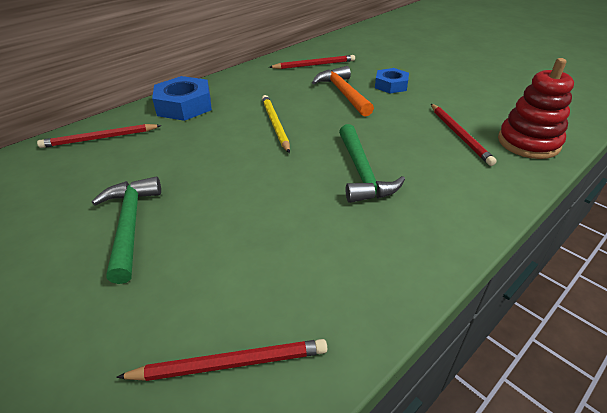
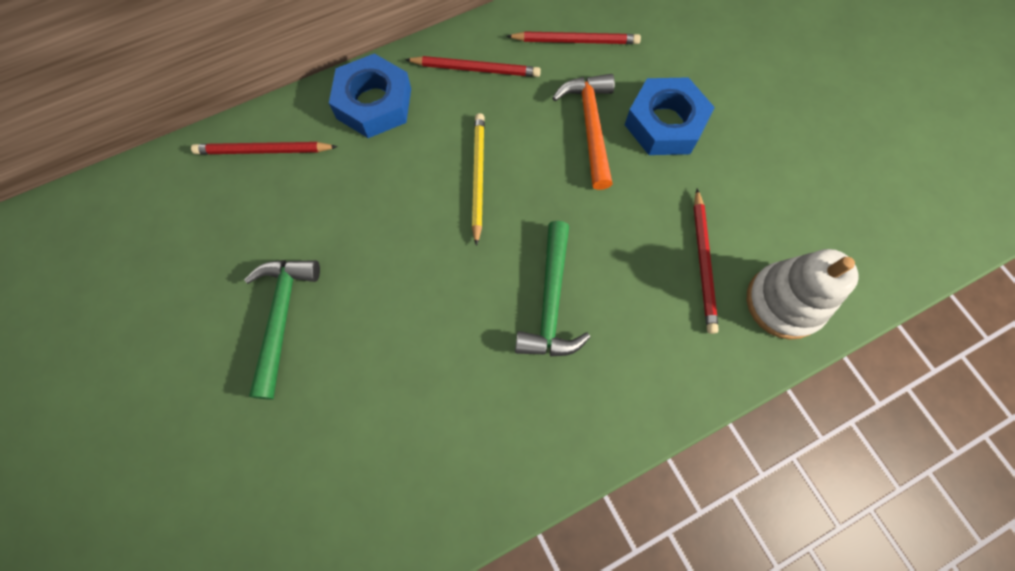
camera: 15 degrees right, 30 degrees up
(230, 363) = (344, 519): red pencil -> red pencil (476, 69)
(391, 85) = (665, 123): blue nut -> blue nut, size x1.57
(528, 143) = (784, 302): red stacking toy -> white stacking toy

